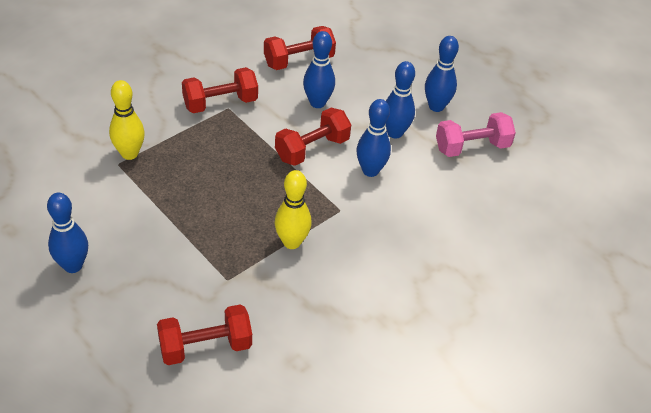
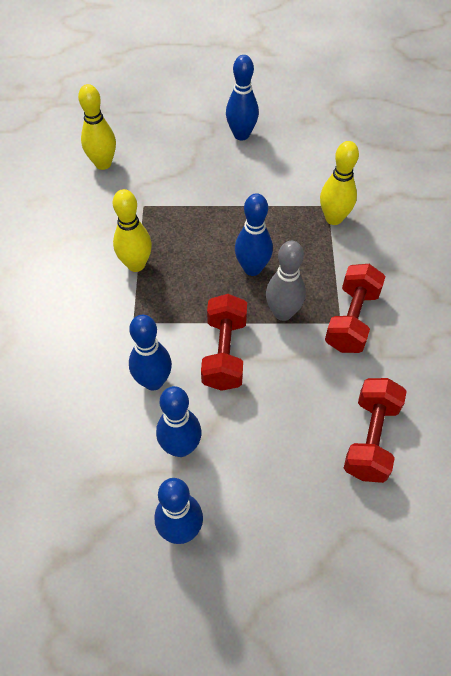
camera: 135 degrees right, 10 degrees up
(205, 346) = (103, 164): red dumbbell -> yellow bowling pin
(249, 138) = (283, 313): none -> grey bowling pin
(317, 103) = (286, 406): blue bowling pin -> blue bowling pin (252, 268)
(472, 147) = (92, 510): pink dumbbell -> none

